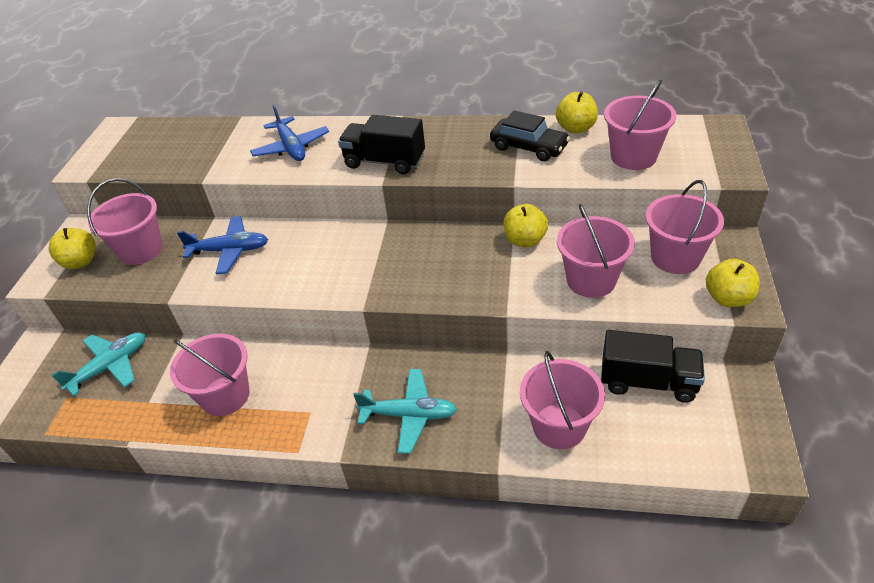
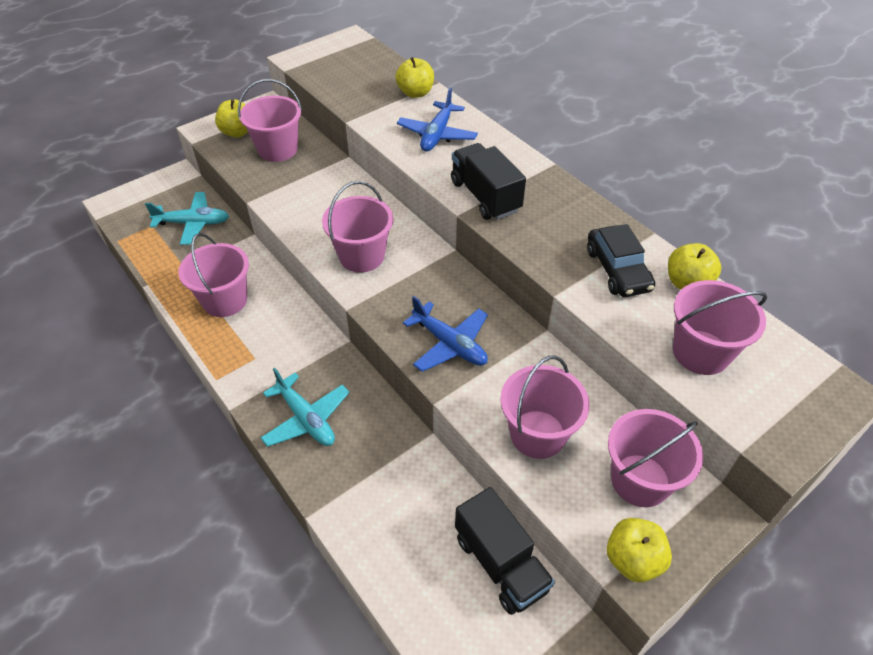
camera: 40 degrees right, 5 degrees up
(230, 251) = (325, 192): blue plane -> blue plane (449, 344)
(525, 240) = (533, 353): yellow apple -> yellow apple (415, 93)
(559, 426) = (388, 528): pink bucket -> pink bucket (361, 256)

